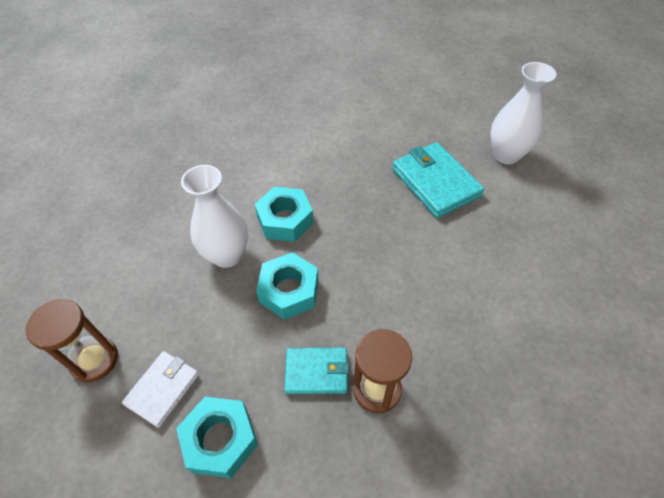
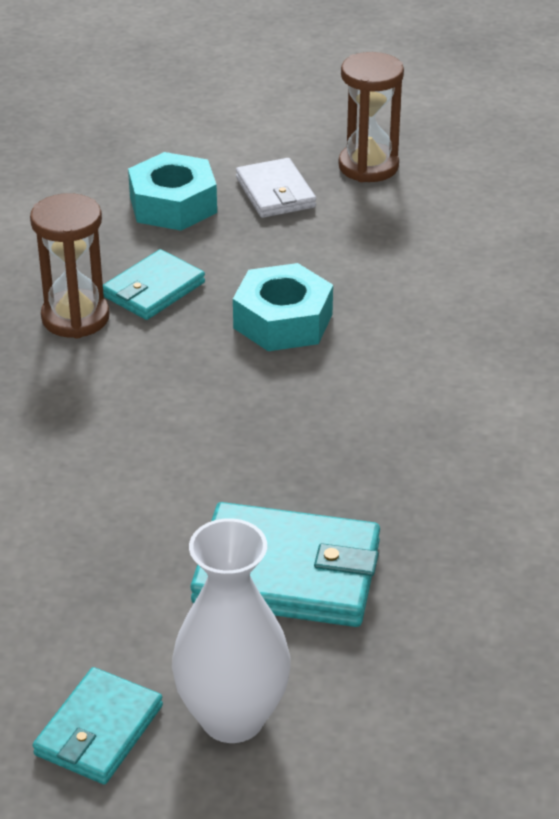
camera: 130 degrees right, 15 degrees down
(227, 255) = (405, 299): white vase -> none
(285, 220) = (407, 374): turquoise nut -> none
(555, 181) = (98, 730): none -> turquoise wallet

